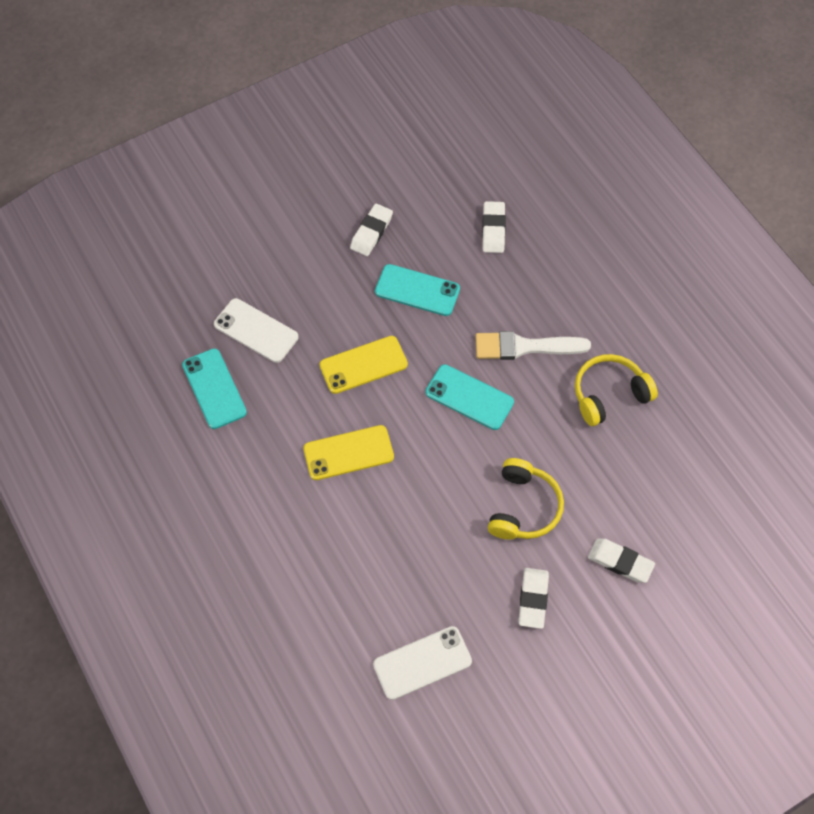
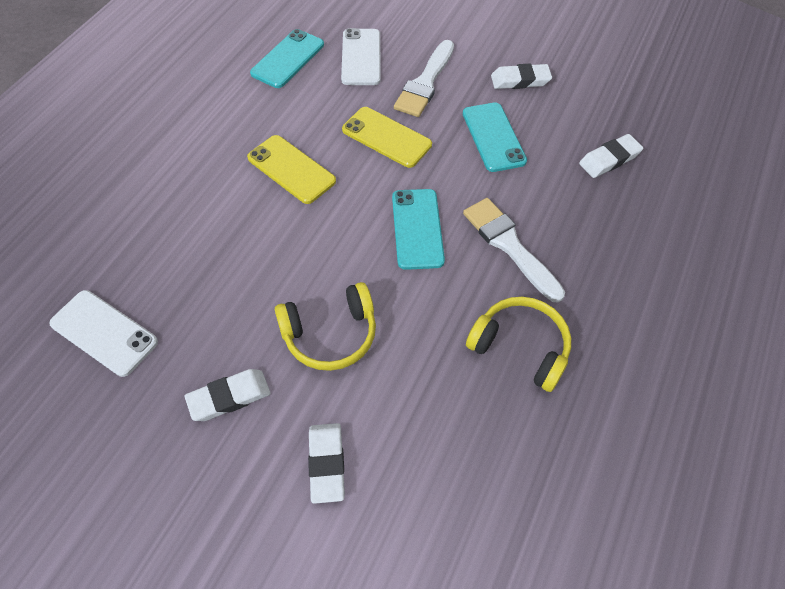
camera: 55 degrees right, 5 degrees down
(323, 301) = (425, 83): none -> white brush

